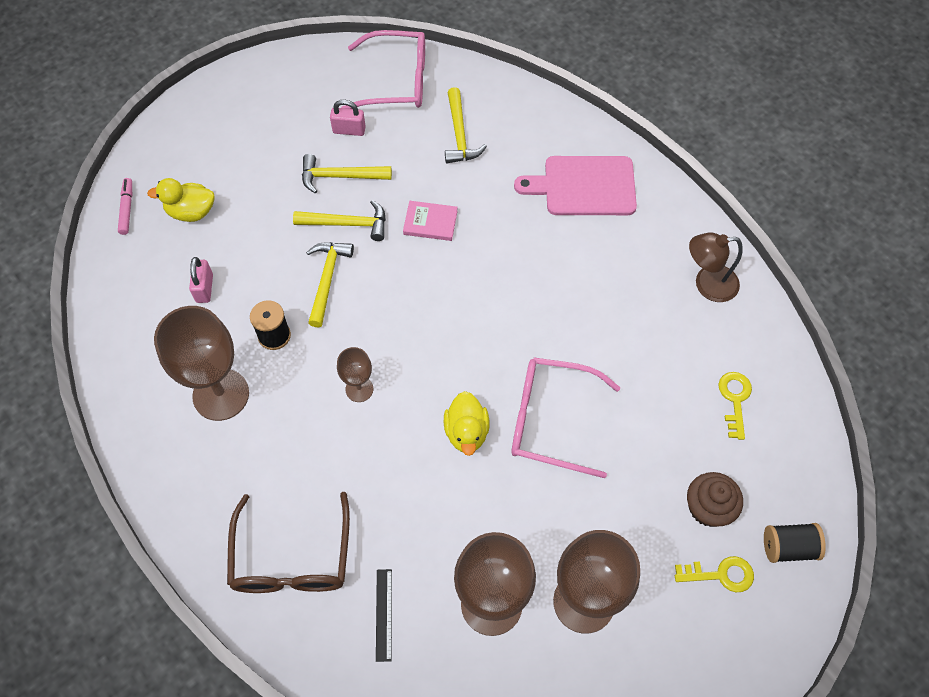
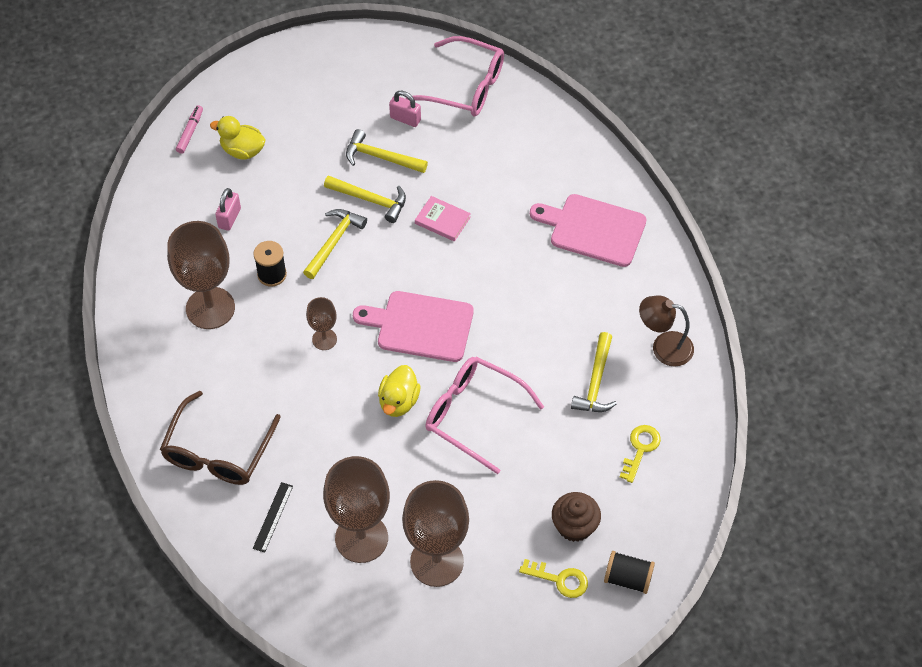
camera: 20 degrees right, 5 degrees down
(455, 341) = (420, 326): none -> pink cutting board
(459, 134) = (502, 151): yellow hammer -> yellow hammer (596, 382)

